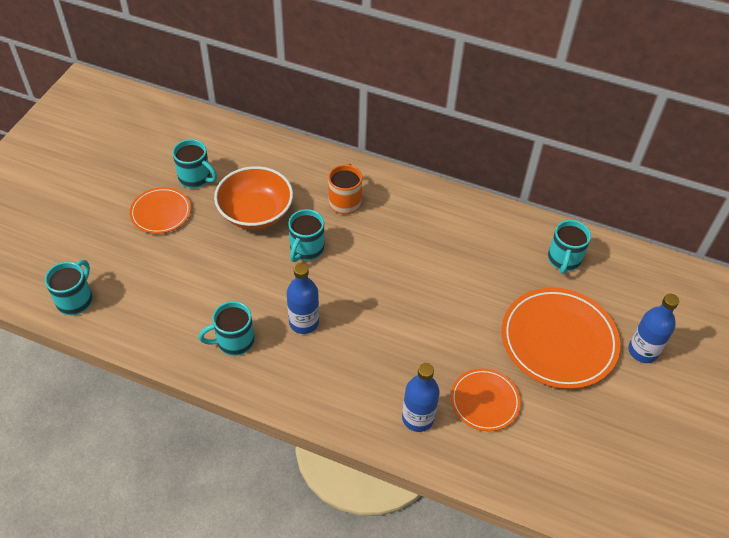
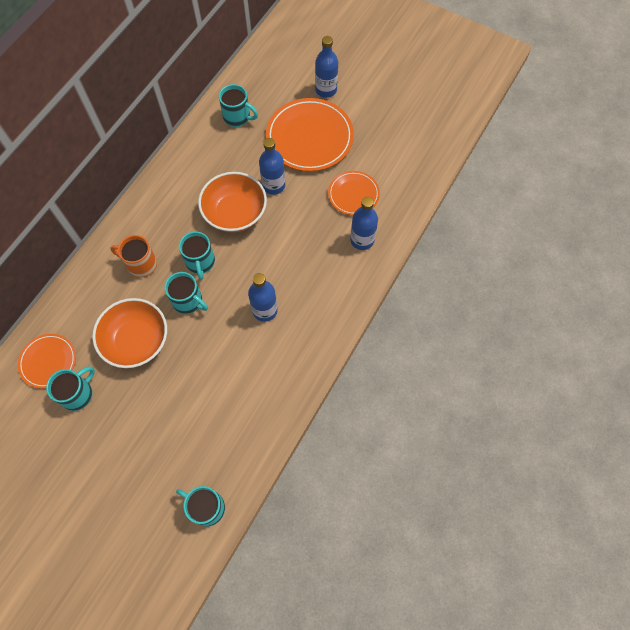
camera: 80 degrees left, 15 degrees up
(161, 212) = (115, 428): orange plate -> orange plate (48, 362)
(234, 341) = (274, 367): turquoise mug -> turquoise mug (200, 262)
(427, 276) = (235, 213): none -> orange bowl
(475, 310) = (273, 185): none -> blue bottle

